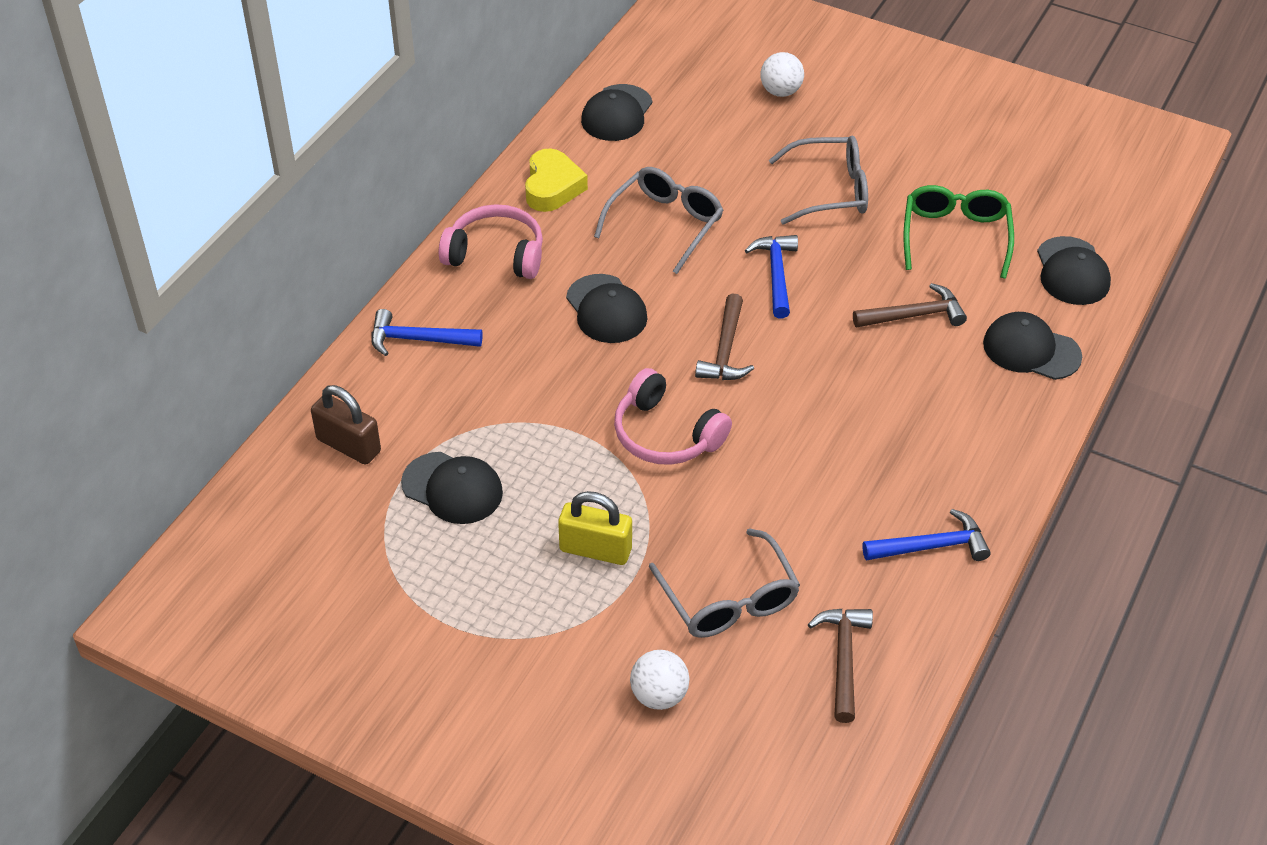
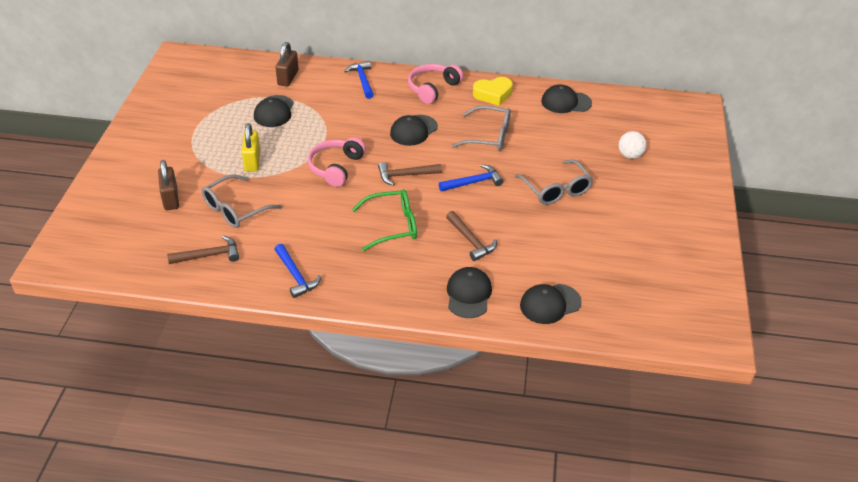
camera: 70 degrees right, 5 degrees down
(496, 254) = (433, 88): pink headphones -> pink headphones turned 135 degrees counterclockwise
(659, 695) = (171, 198): white ball -> brown padlock
(955, 237) = (549, 247): green glasses -> green glasses (392, 226)

